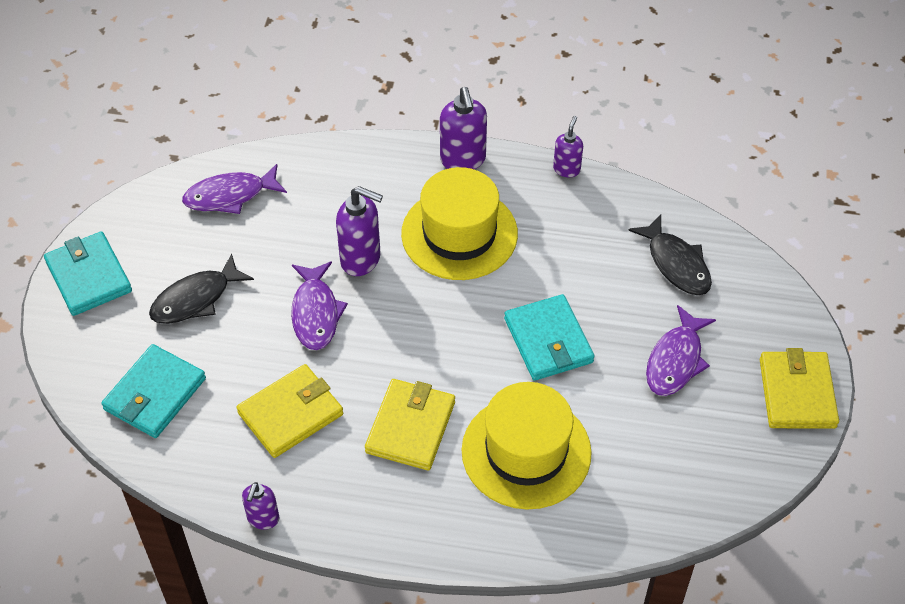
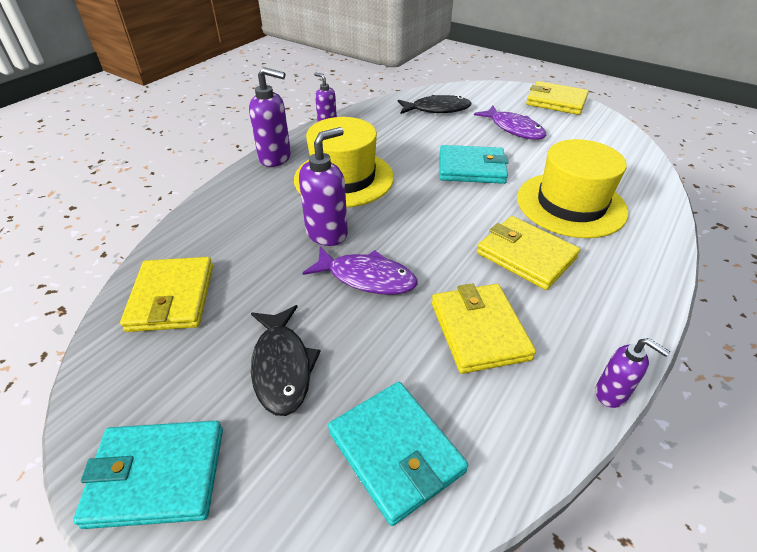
camera: 65 degrees left, 10 degrees down
(230, 196) = (172, 297): purple fish -> yellow wallet

